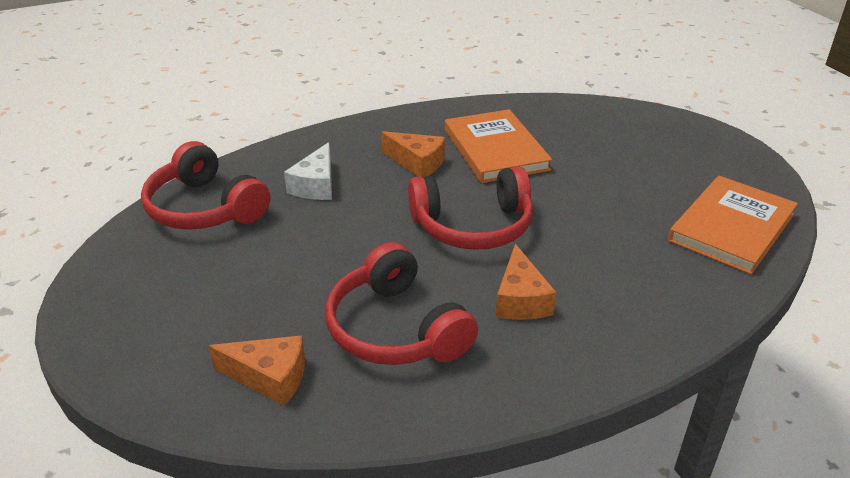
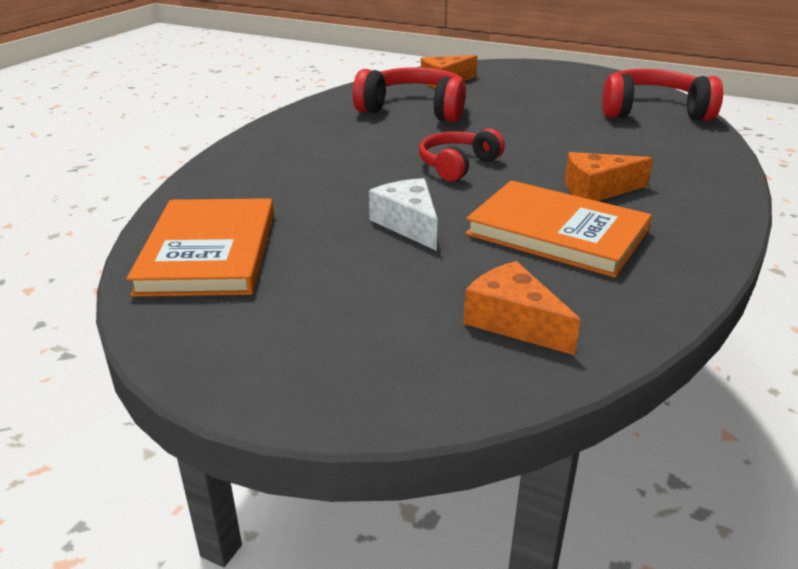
camera: 140 degrees right, 5 degrees down
(316, 185) = (626, 145): white cheese -> white cheese (408, 224)
(473, 226) = (457, 165): red headphones -> red headphones, size x0.64
(520, 299) = (357, 142): orange cheese -> orange cheese (513, 322)

